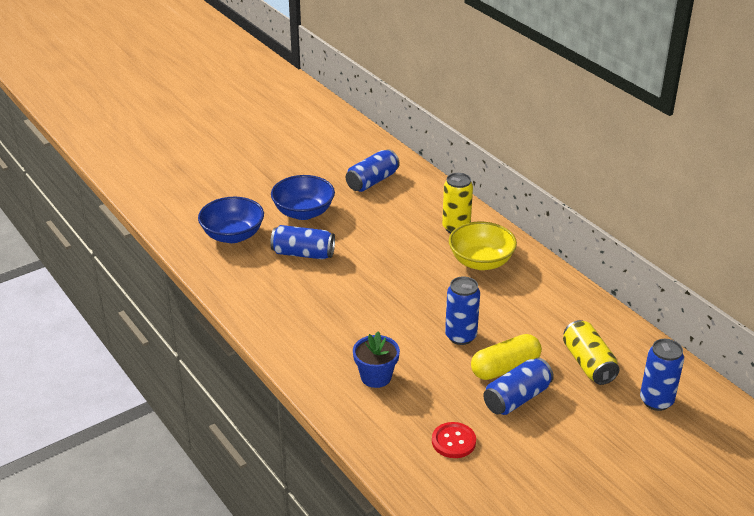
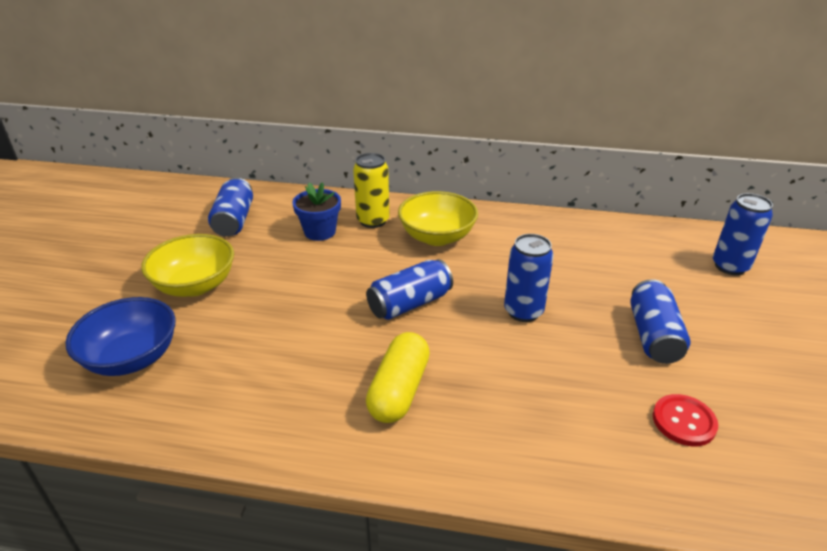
camera: 45 degrees left, 0 degrees up
(303, 212) = (195, 285): blue bowl -> yellow bowl
(303, 254) = (252, 328): blue can -> blue can (410, 304)
(376, 377) = (517, 409): blue flower pot -> blue flower pot (320, 232)
(505, 368) = (600, 315): yellow capsule -> yellow capsule (399, 390)
(588, 363) = (645, 268): yellow can -> none

